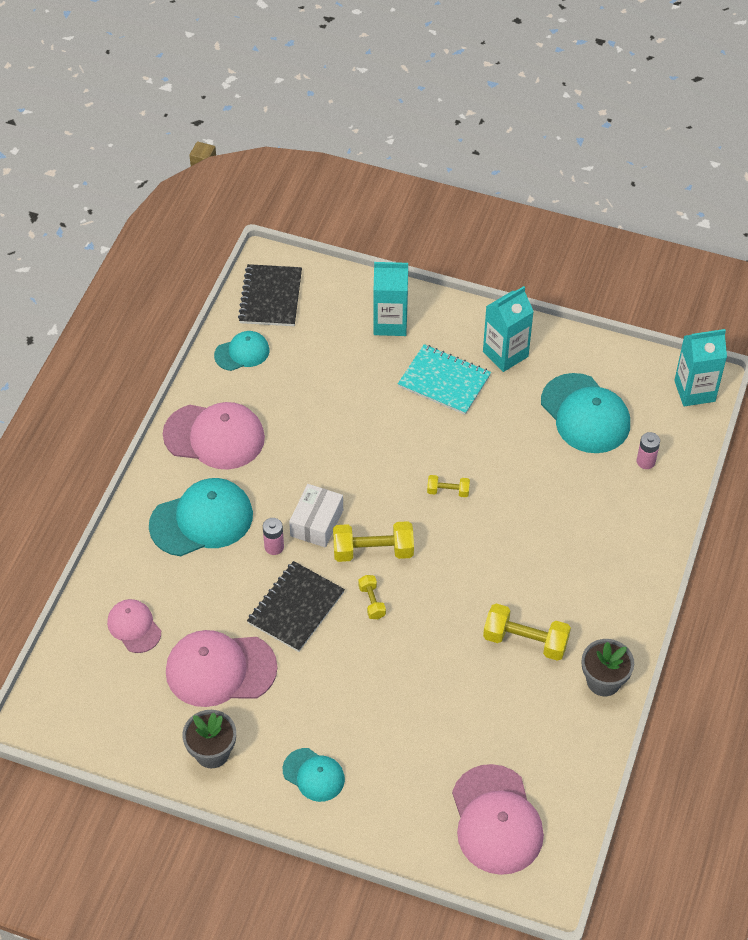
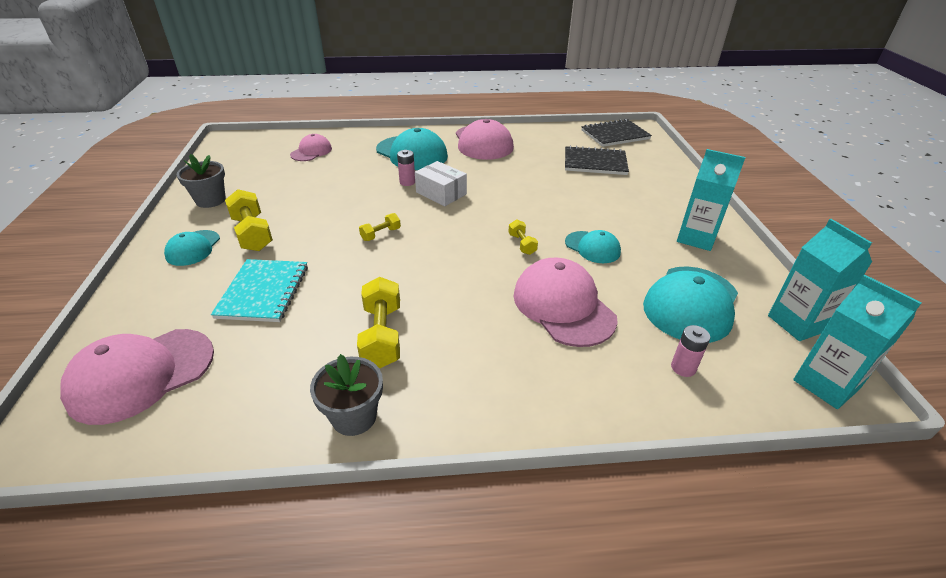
camera: 65 degrees right, 15 degrees down
(220, 669) = (287, 187): pink cap -> pink cap (563, 306)
(242, 353) = (559, 136): turquoise cap -> turquoise cap (592, 247)
(296, 608) = (357, 203): black notebook -> black notebook (595, 162)
(316, 523) = (441, 193): white box -> white box turned 45 degrees clockwise
(373, 551) = (432, 223): yellow dumbbell -> yellow dumbbell (252, 234)
(390, 323) = (653, 179): turquoise carton -> turquoise carton (797, 323)
(444, 381) = (630, 215): turquoise notebook -> turquoise notebook (263, 292)

